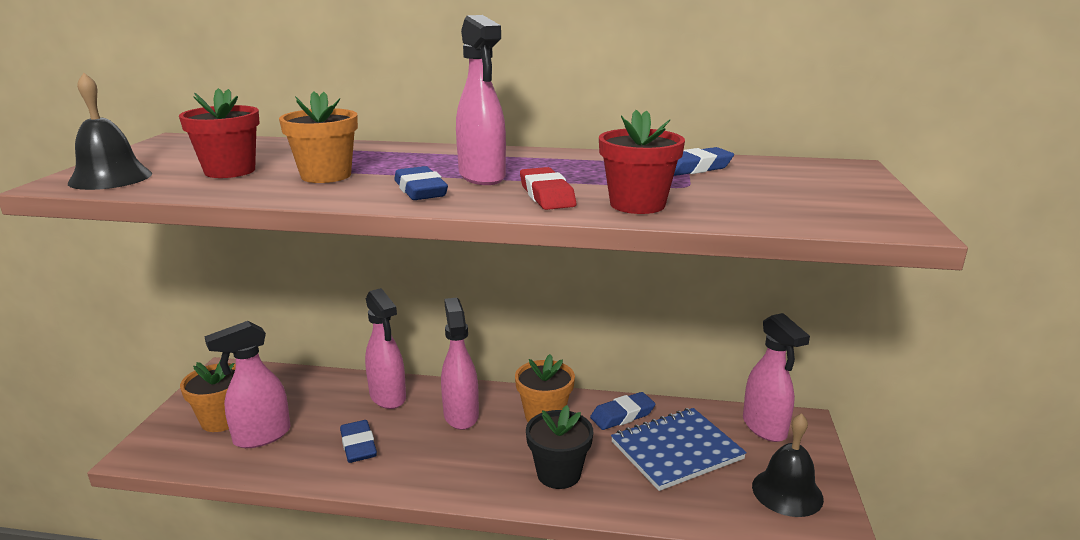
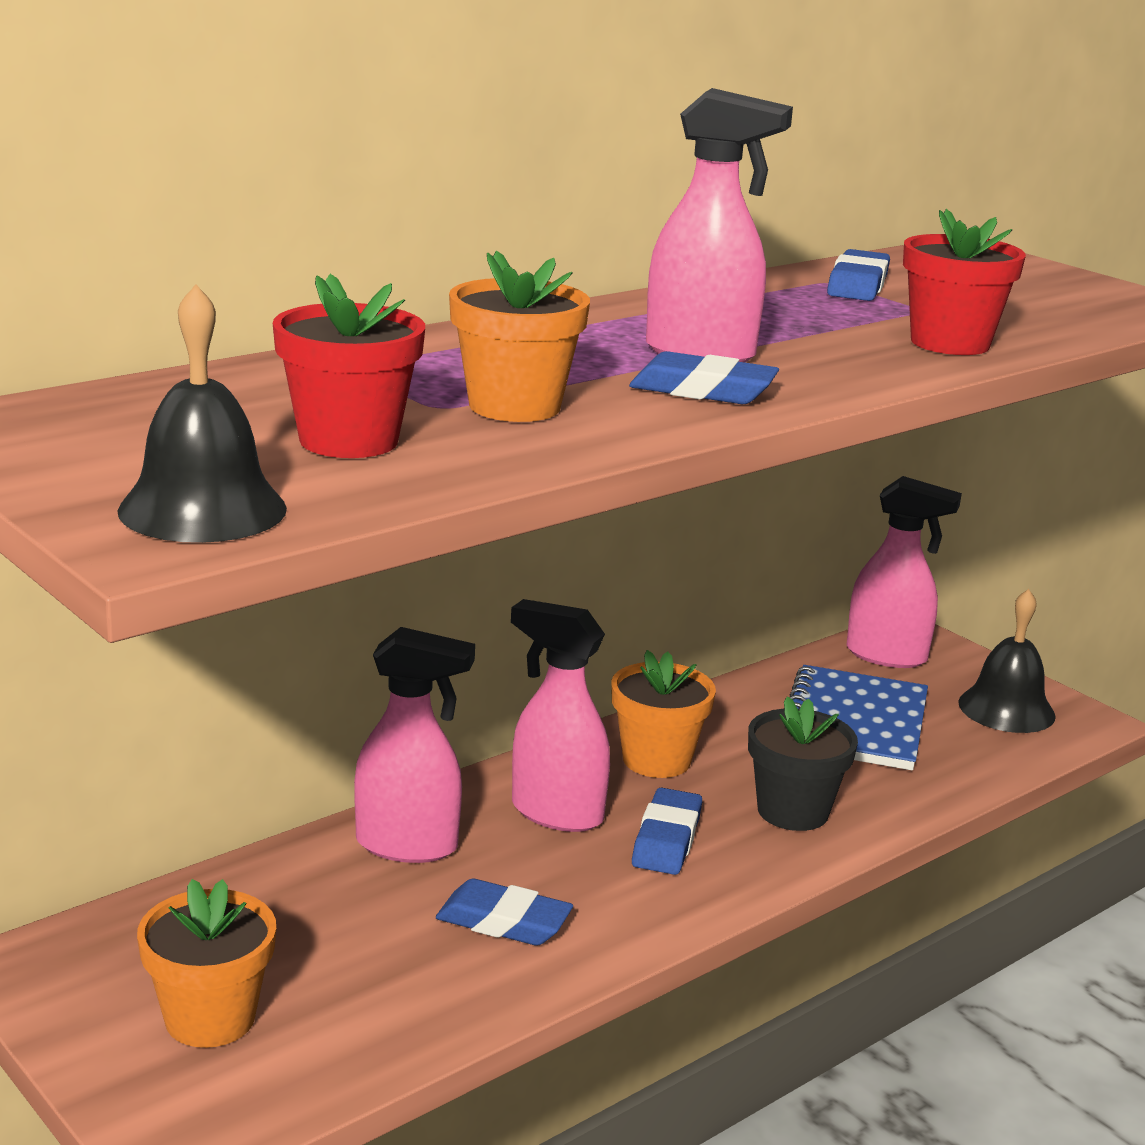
camera: 50 degrees left, 0 degrees up
(261, 436) = (334, 997): pink spray bottle -> none
(546, 195) = (843, 357): red eraser -> none
(622, 415) = (736, 714): blue eraser -> blue eraser (666, 839)

